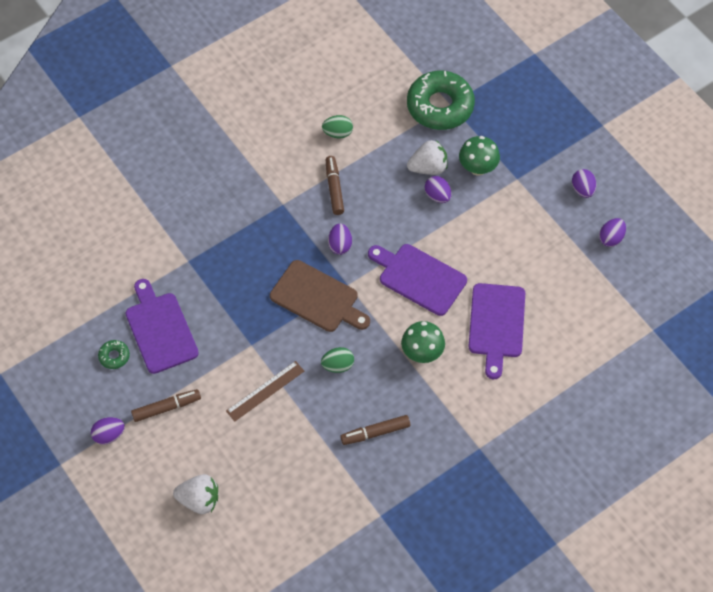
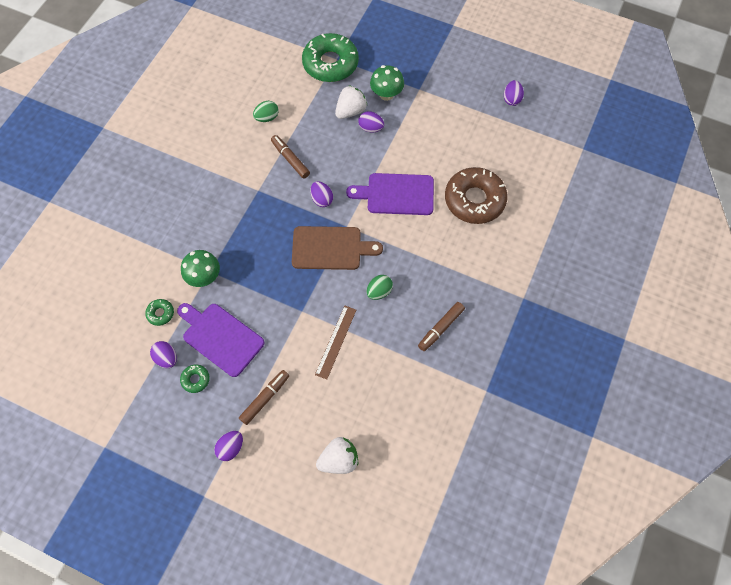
camera: 30 degrees left, 5 degrees up
(119, 278) = (160, 313): none -> green donut
(422, 352) = (435, 248): green mushroom -> green mushroom (204, 277)
(496, 324) = (474, 200): purple cutting board -> brown donut
(582, 189) = (469, 75): purple egg -> purple egg (166, 358)

